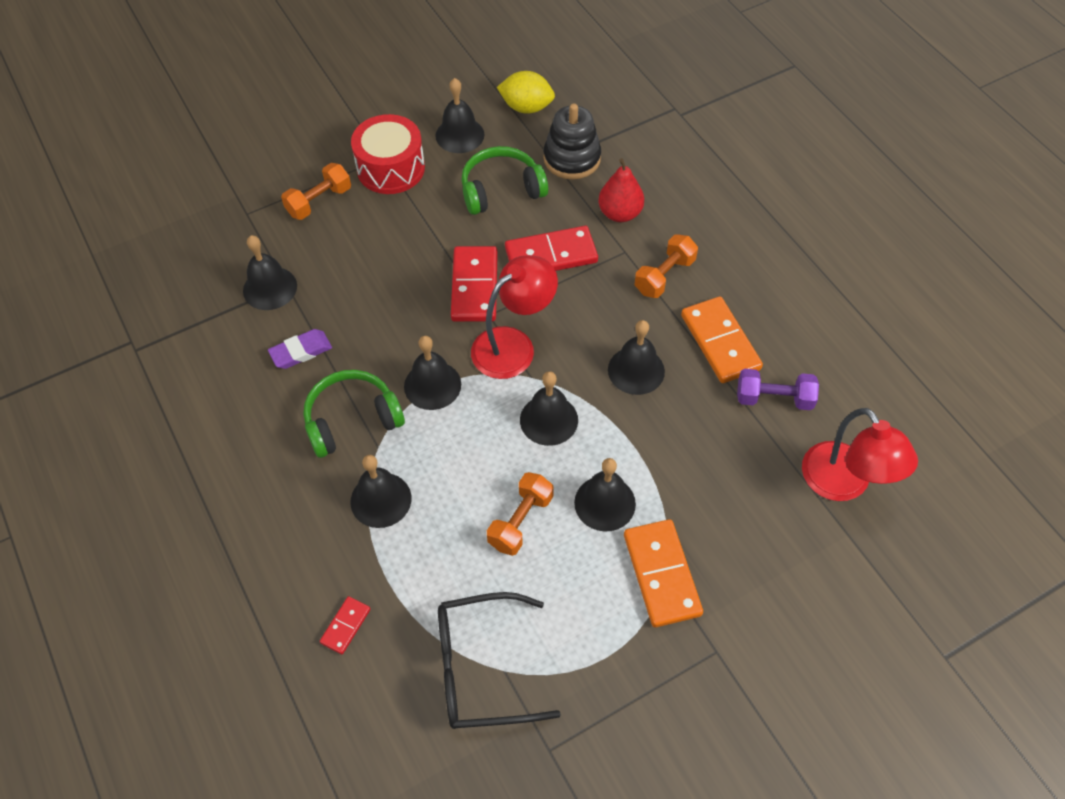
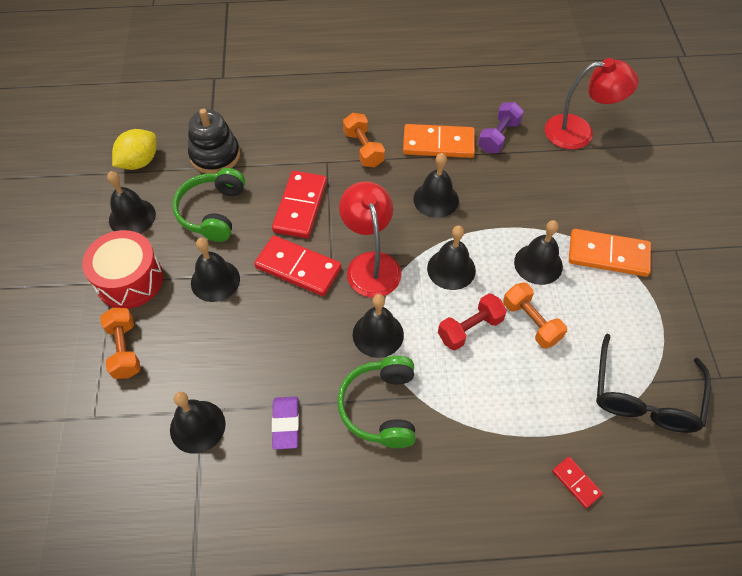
camera: 65 degrees left, 0 degrees up
(381, 500) = (469, 413): black bell -> black bell (215, 280)
(481, 465) = (470, 329): none -> red dumbbell
(620, 213) = (289, 149): red pear -> none

